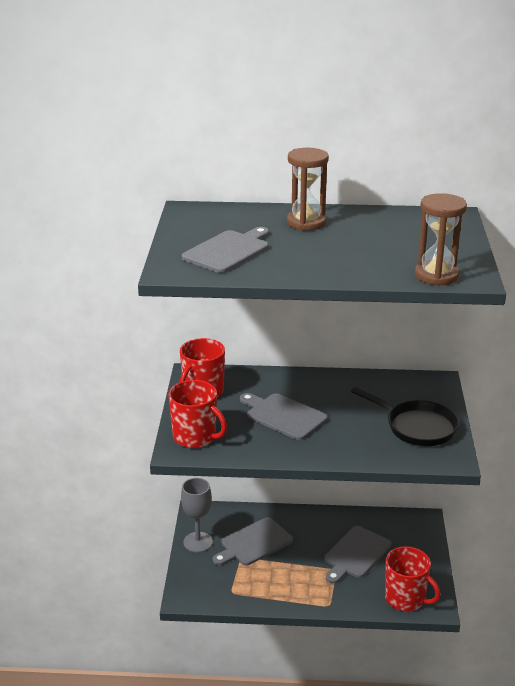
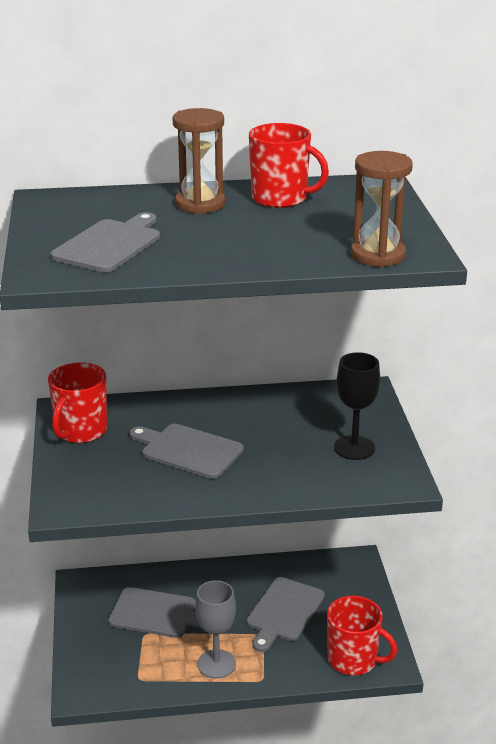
camera: 10 degrees left, 0 degrees up
(195, 437) = (81, 488): red mug -> red mug (281, 198)
(198, 542) = (86, 621): grey goblet -> grey goblet (216, 664)
(254, 543) = (157, 613): grey cutting board -> grey cutting board turned 120 degrees counterclockwise
(417, 427) = (354, 448): black pan -> black goblet

